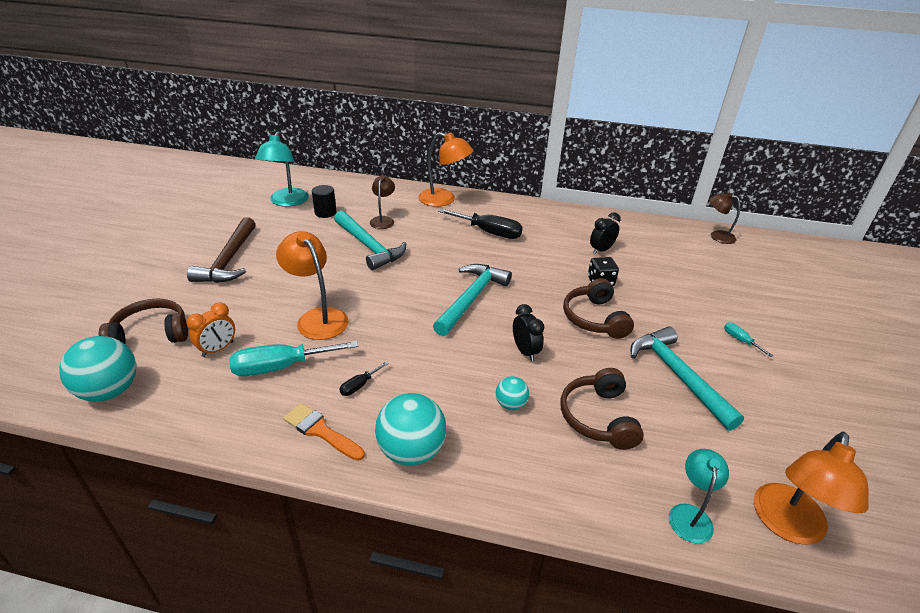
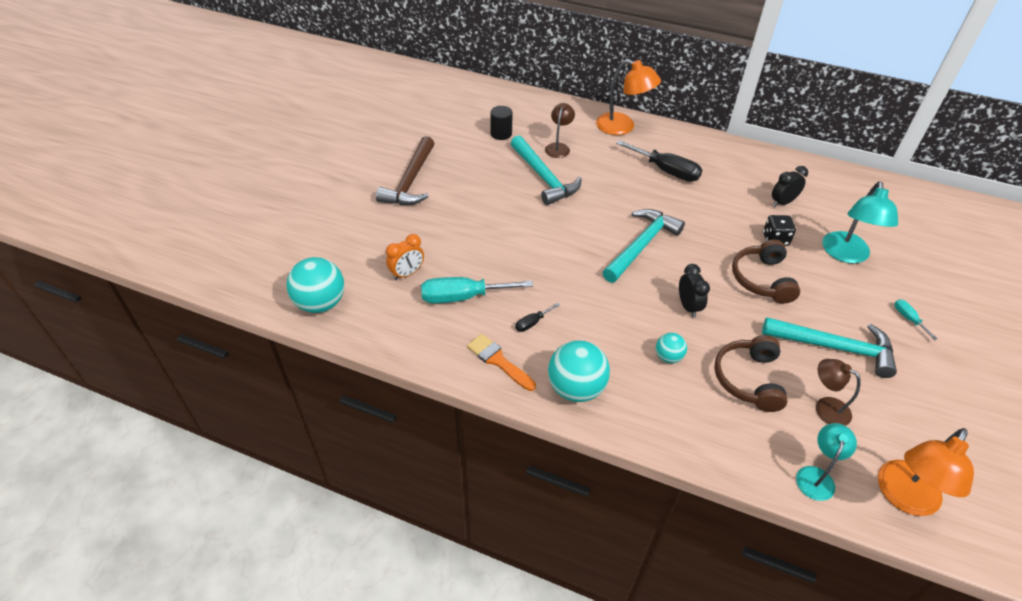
camera: 10 degrees right, 10 degrees up
(150, 334) = (348, 252): brown headphones -> none
(287, 202) = (462, 118): turquoise lamp -> turquoise lamp (846, 255)
(317, 317) = (494, 251): orange lamp -> none
(678, 375) = (834, 348): turquoise hammer -> turquoise hammer turned 120 degrees clockwise
(717, 236) = (915, 196): brown lamp -> brown lamp (825, 407)

